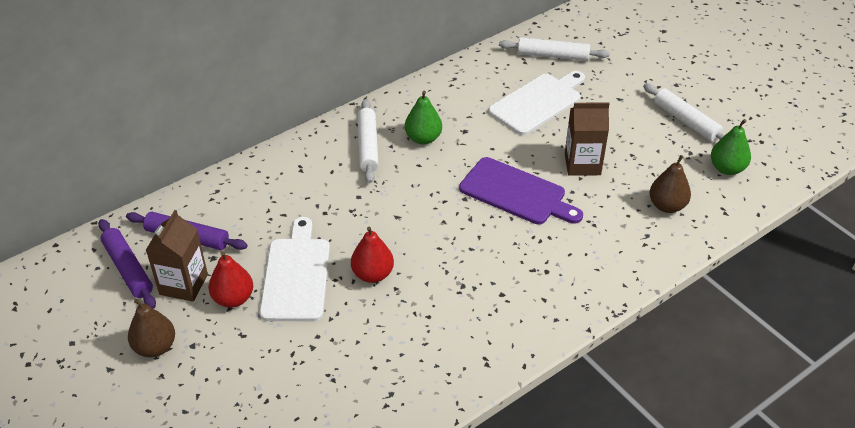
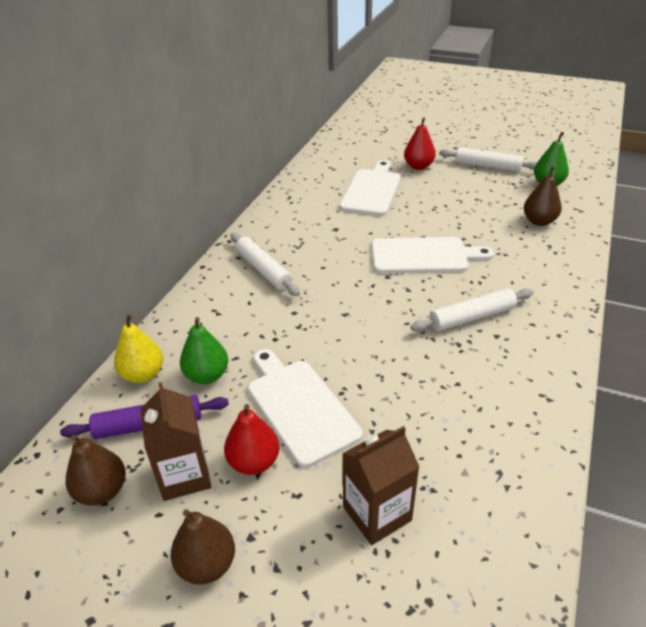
camera: 30 degrees left, 5 degrees down
(128, 269) = (102, 491): purple rolling pin -> brown pear
(211, 197) = (143, 374): none -> yellow pear
(372, 274) = (372, 371): red pear -> red pear (418, 166)
(423, 138) = (307, 246): green pear -> green pear (207, 375)
(516, 193) = (424, 256): purple cutting board -> white cutting board
(553, 56) = (350, 158): white rolling pin -> white rolling pin (472, 317)
(582, 164) = (450, 217): brown carton -> brown carton (377, 513)

